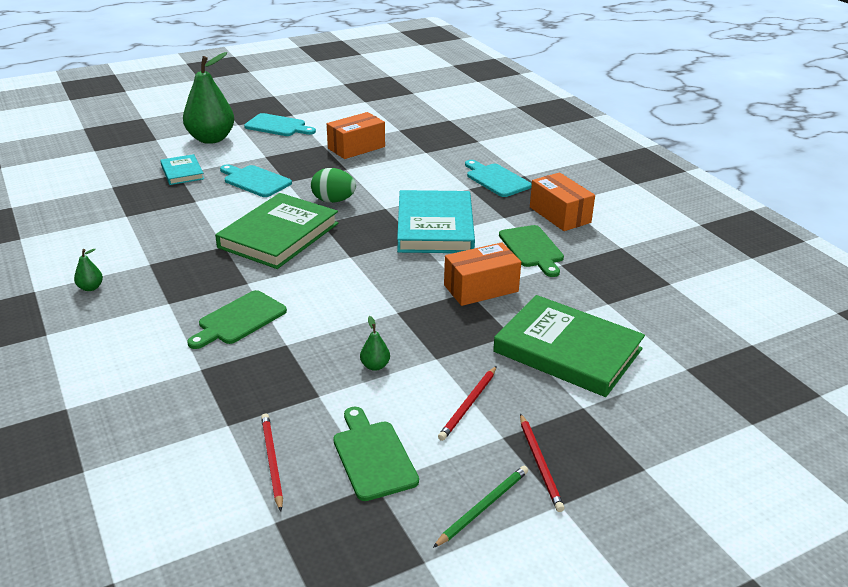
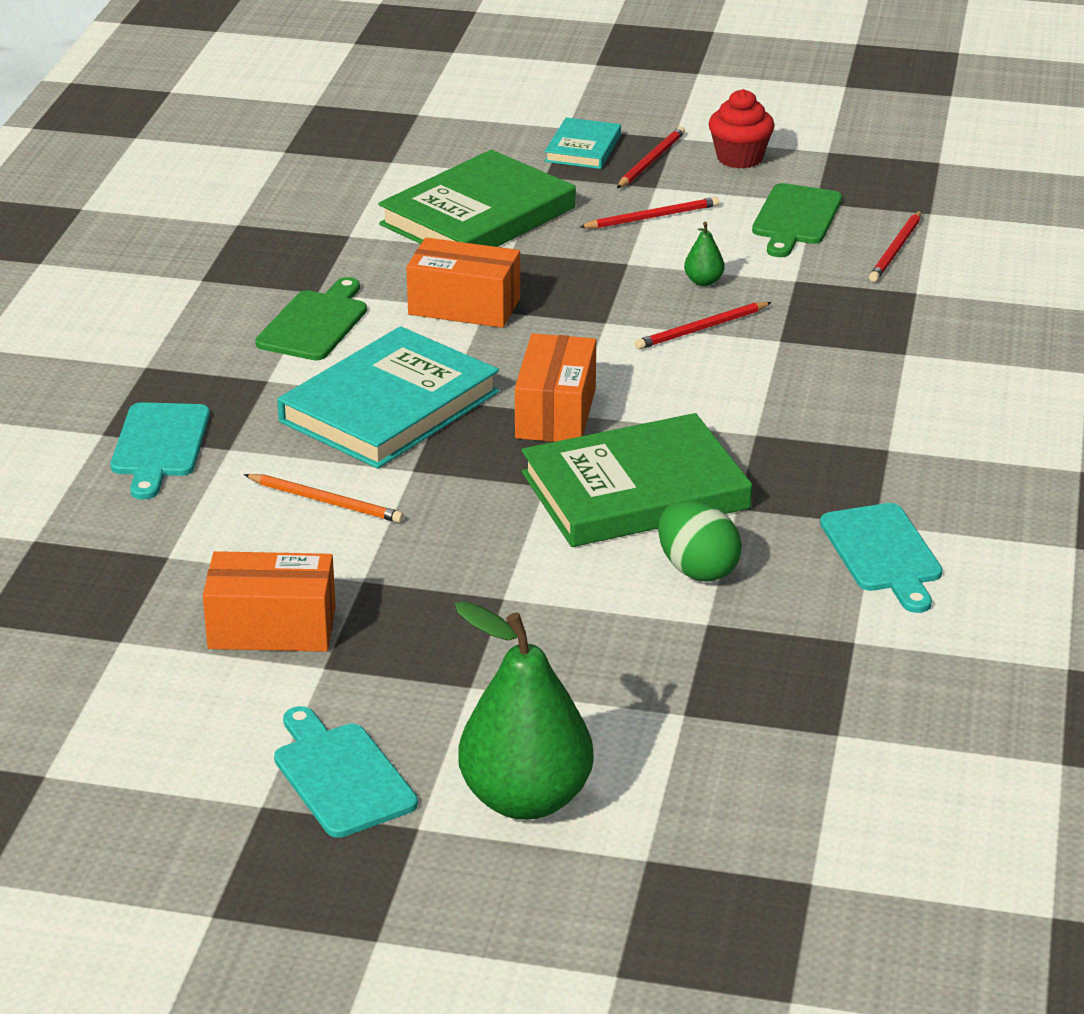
camera: 140 degrees left, 0 degrees up
(90, 288) = (987, 517): green pear -> none
(182, 172) = (673, 713): turquoise book -> turquoise book (583, 148)
(239, 319) = (811, 390): green cutting board -> none
(255, 181) = (556, 625): turquoise cutting board -> turquoise cutting board (883, 553)
(333, 201) = (474, 519): green egg -> green egg (697, 569)
(339, 331) = (701, 329): none -> red pencil
(400, 185) = (326, 501): none -> orange pencil
(483, 507) = (739, 158): green pencil -> red cupcake
(560, 215) = (186, 350): orange box -> orange box (555, 413)
(567, 350) = (478, 216): green book -> green book turned 60 degrees clockwise

